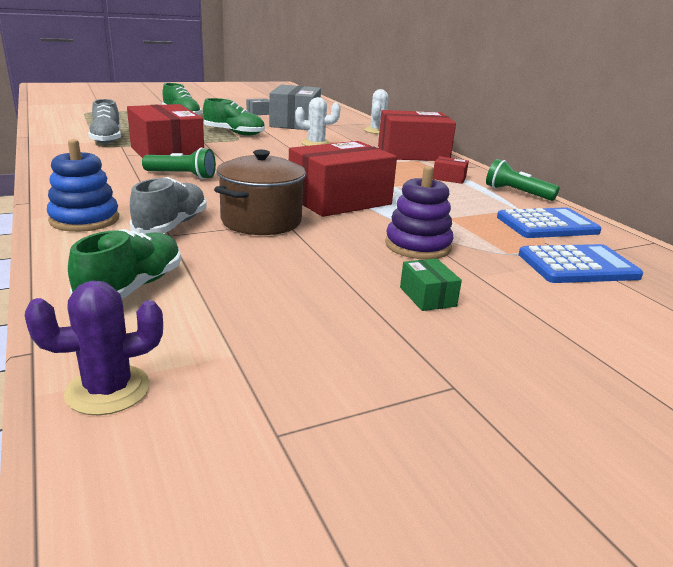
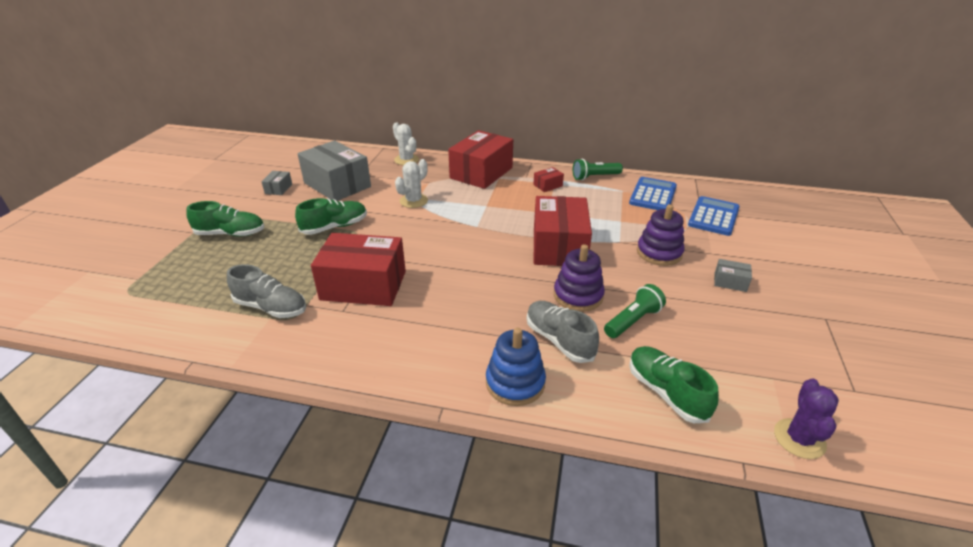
camera: 50 degrees left, 10 degrees up
(182, 176) = (440, 297): green flashlight -> green flashlight (633, 321)
(261, 221) = (578, 296): brown pot -> purple stacking toy
(427, 297) = (730, 282): green box -> grey box

